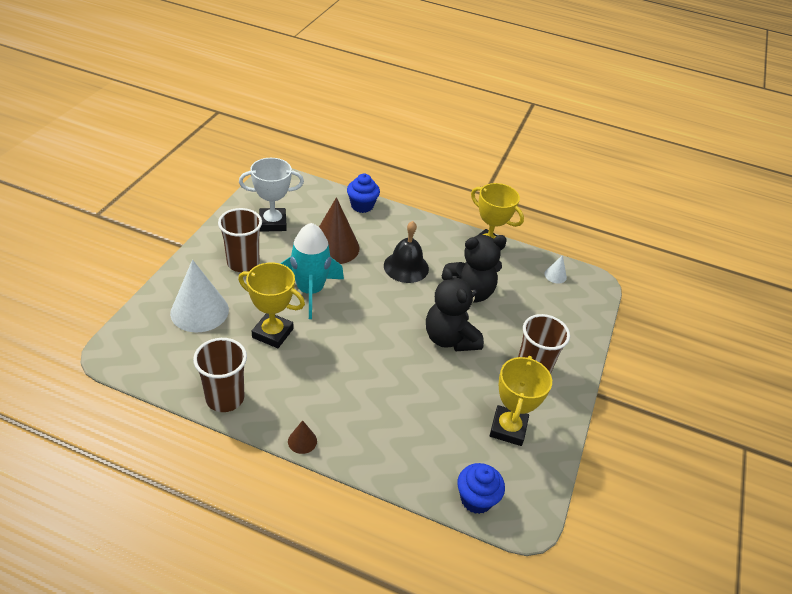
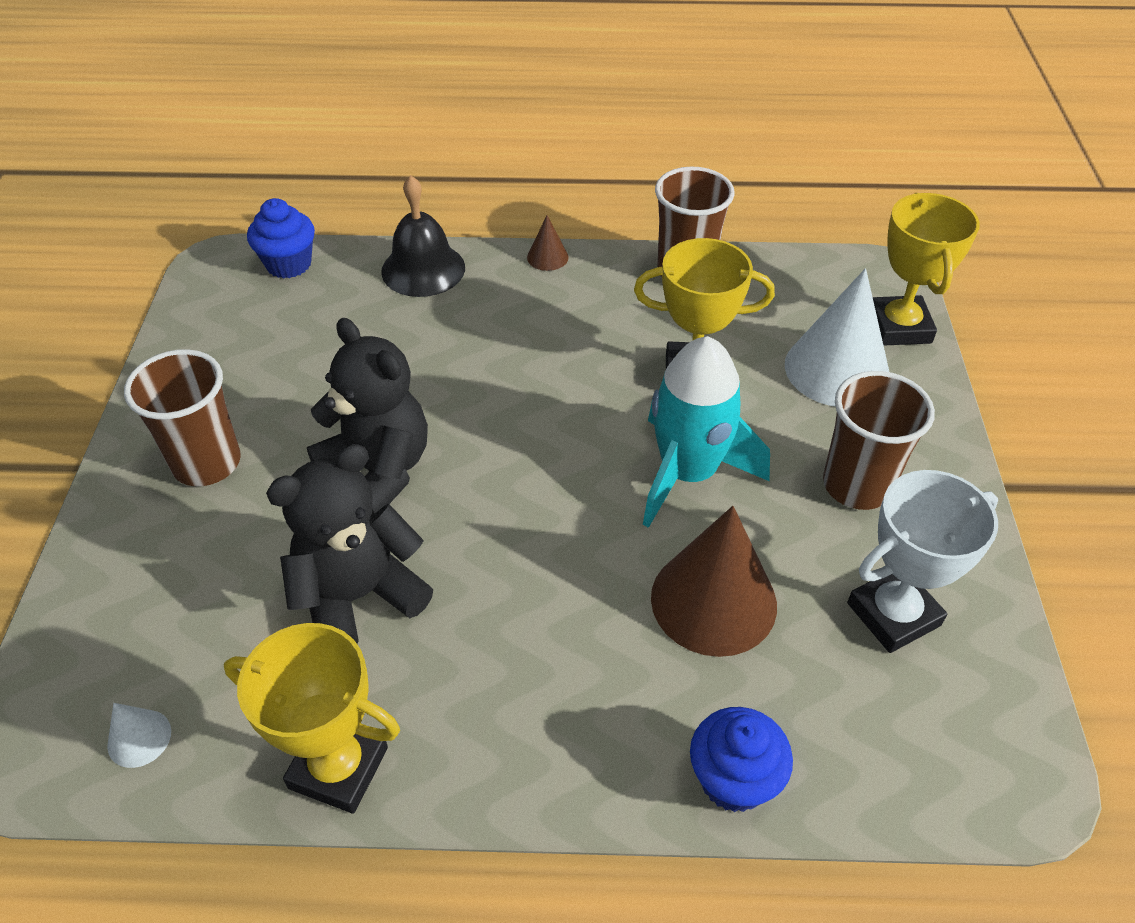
camera: 165 degrees right, 5 degrees up
(406, 267) = (526, 610): black bell -> black bell (423, 269)
(508, 428) = (249, 357): yellow trophy -> yellow trophy (899, 327)

